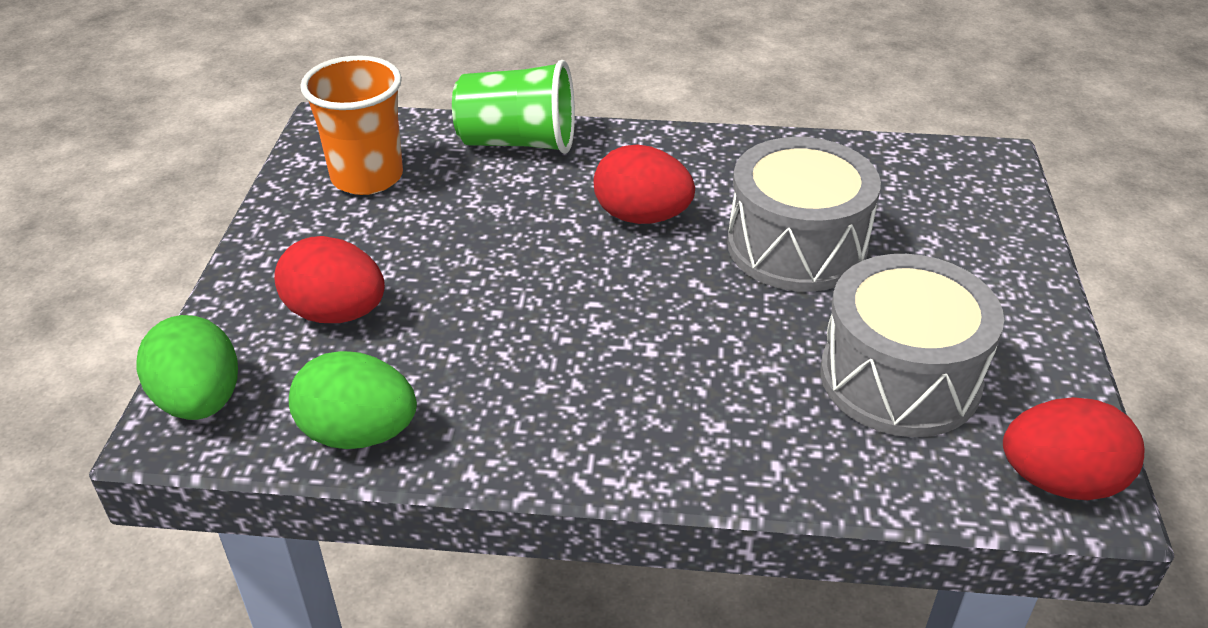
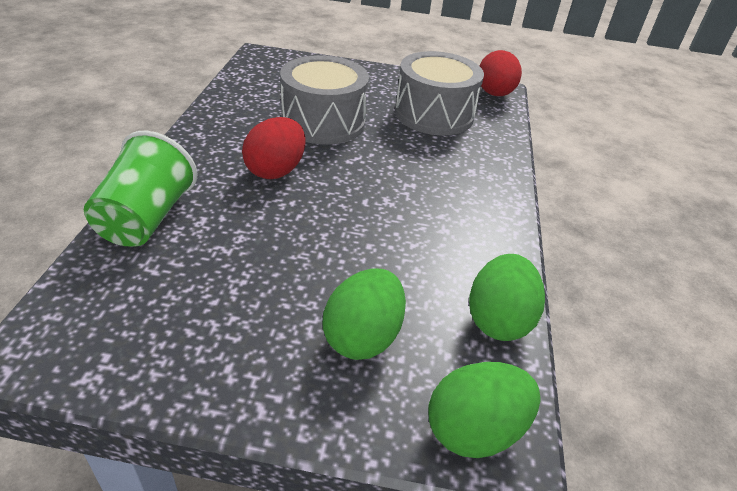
camera: 90 degrees left, 0 degrees up
(336, 313) = (363, 337): red egg -> green egg
(367, 177) = (155, 319): orange cup -> none

